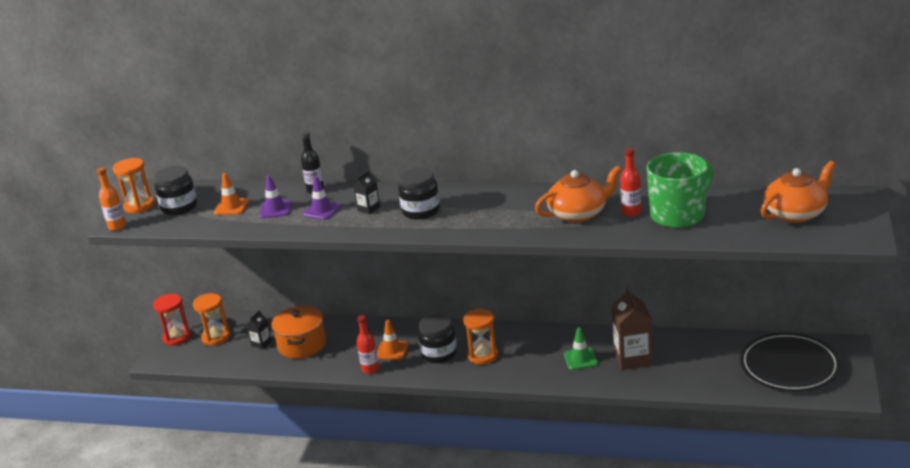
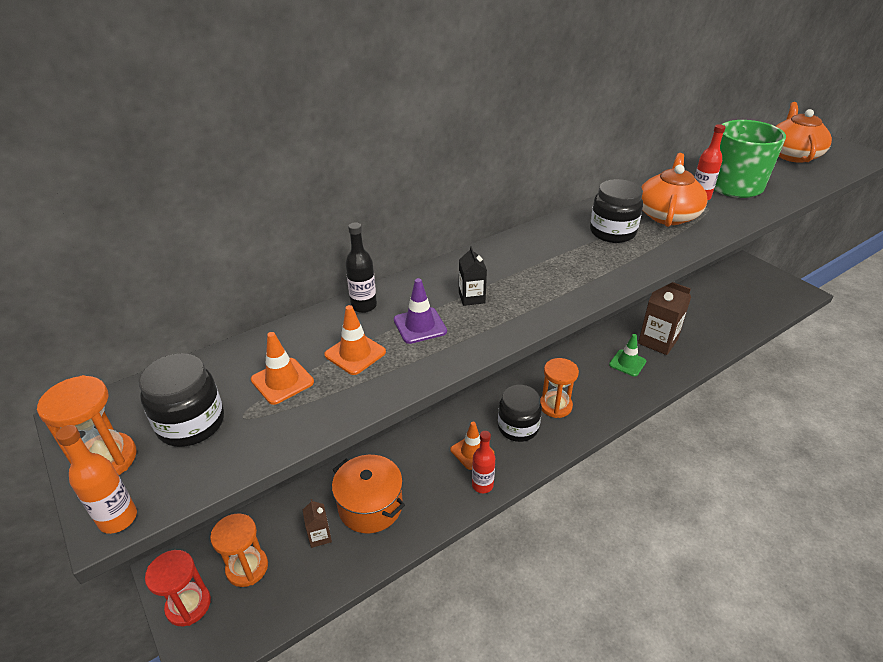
camera: 50 degrees left, 10 degrees up
(261, 343) = (319, 536): black carton -> brown carton
(275, 209) = (355, 353): purple traffic cone -> orange traffic cone
(421, 211) = (531, 274): black jar -> black jar (612, 232)
(789, 366) = (745, 292): black plate -> none

